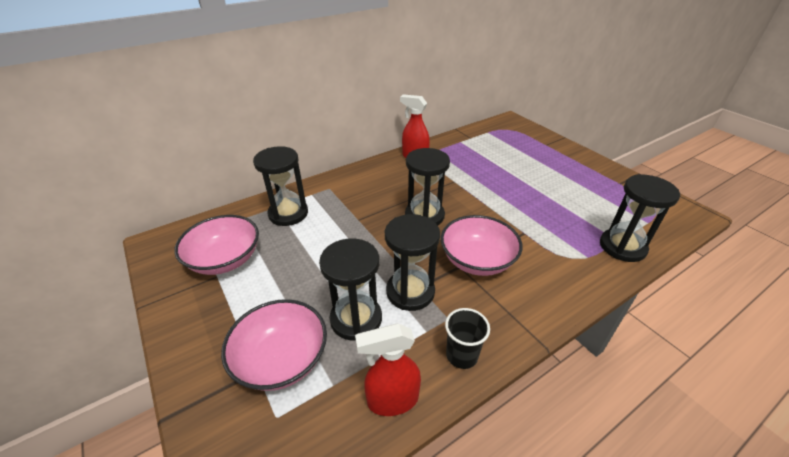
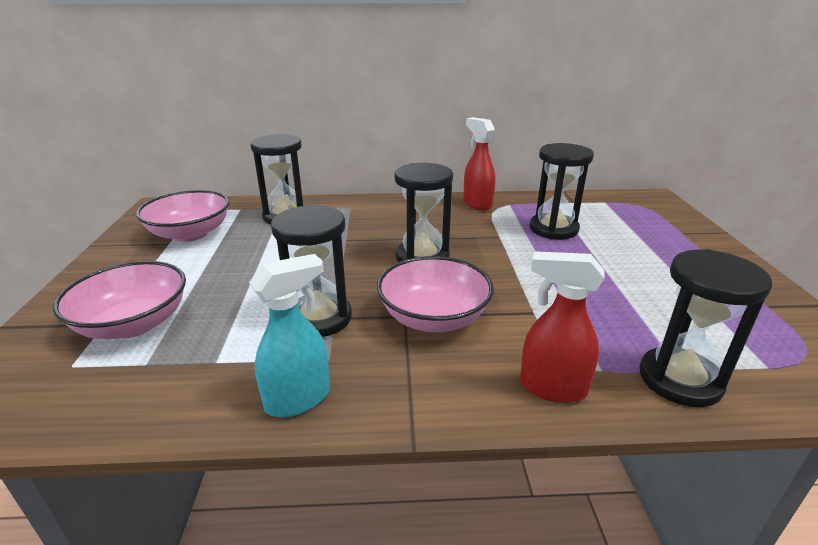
camera: 30 degrees right, 10 degrees down
(356, 319) = (236, 319): black hourglass -> black hourglass (553, 229)
(392, 400) = (177, 403): red spray bottle -> red spray bottle (551, 388)
(462, 355) = (299, 399): black cup -> turquoise spray bottle

